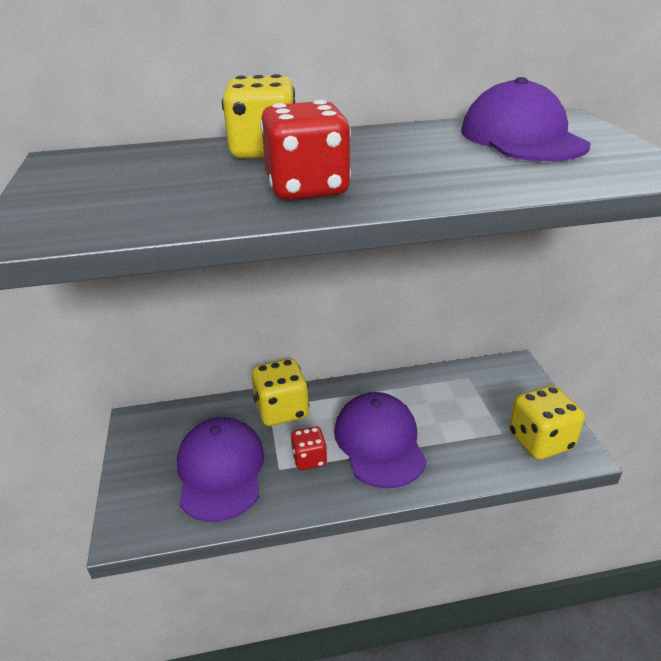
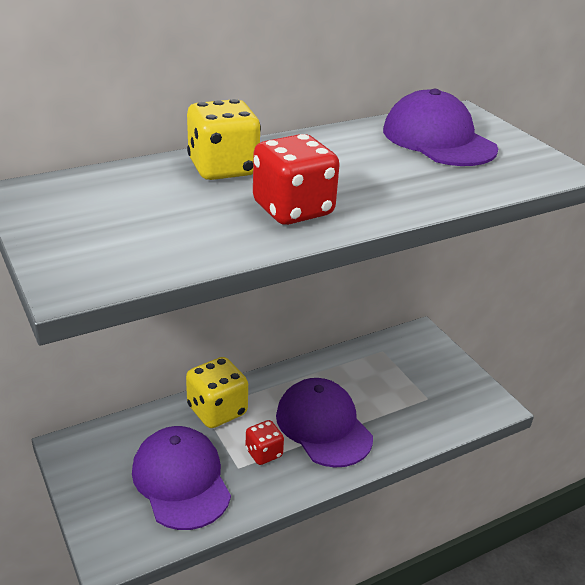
camera: 20 degrees left, 0 degrees up
(540, 441) = (462, 400): yellow dice -> none

